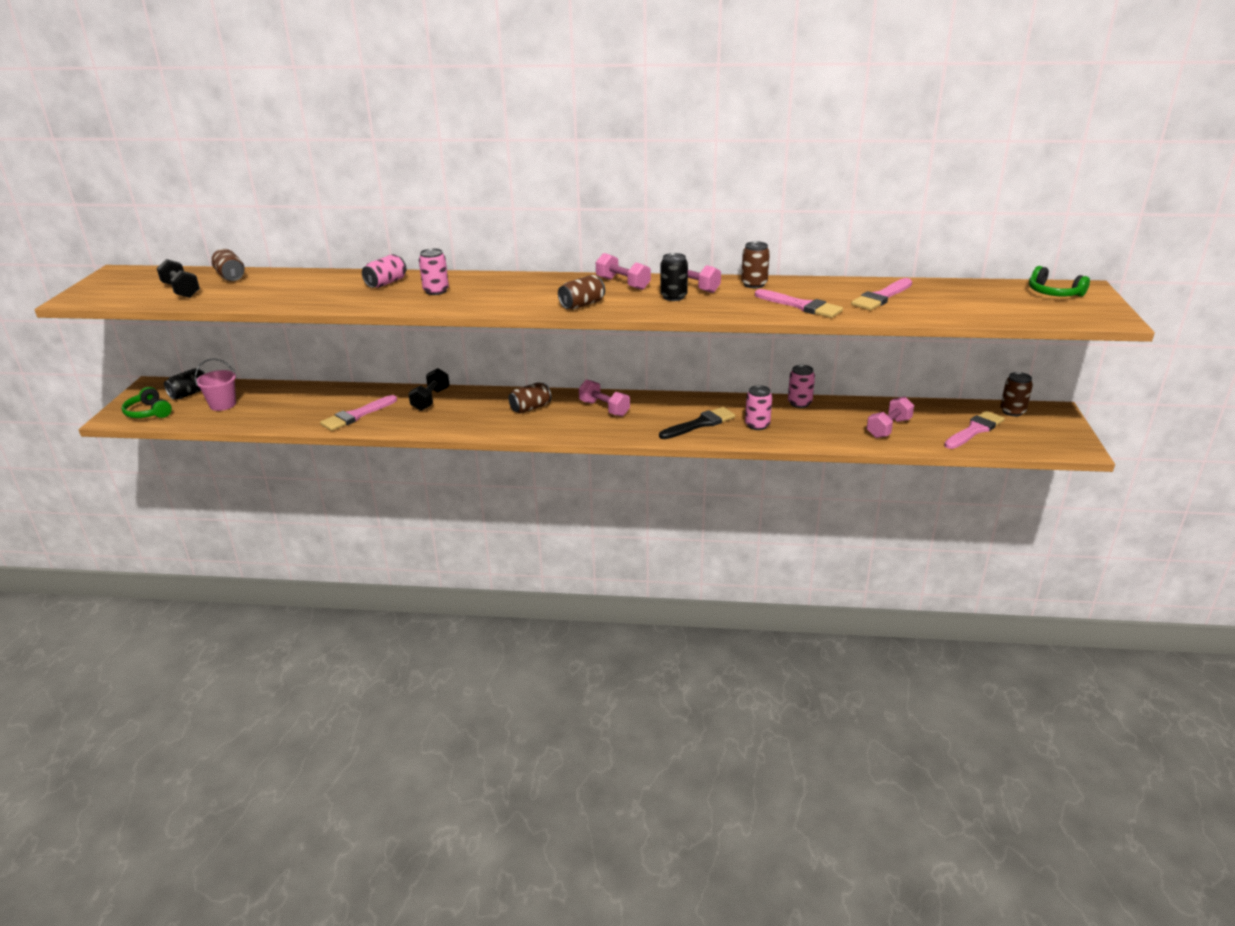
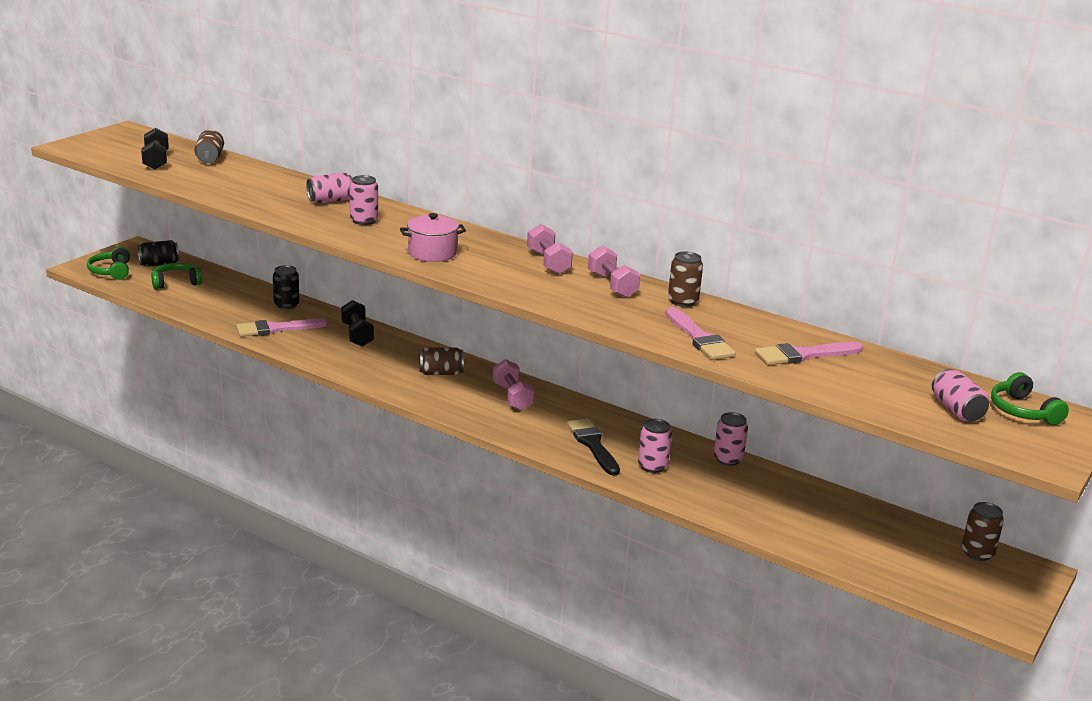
camera: 25 degrees right, 5 degrees down
(222, 404) = (176, 283): pink bucket -> green headphones
(430, 399) = (357, 335): black dumbbell -> black dumbbell turned 60 degrees counterclockwise
(526, 300) = (432, 253): none -> pink pot
(582, 305) = (479, 272): brown can -> none
(673, 297) = (579, 290): black can -> black can (286, 305)
(700, 424) = (593, 445): black brush -> black brush turned 105 degrees counterclockwise
(888, 428) = (798, 519): pink dumbbell -> none
(974, 430) = (900, 556): pink brush -> none
(1019, 304) = (956, 410): none -> pink can

